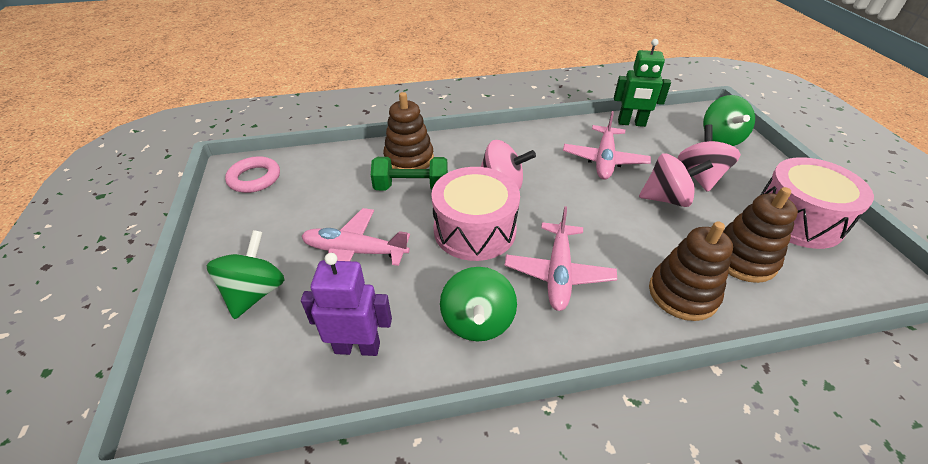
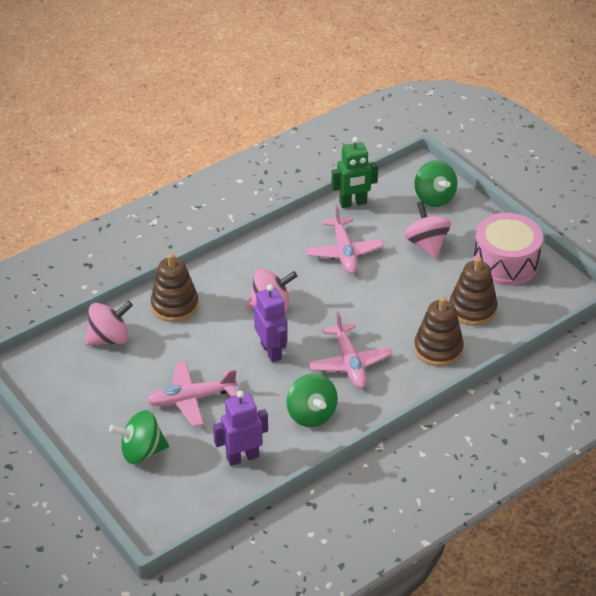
camera: 25 degrees left, 0 degrees up
(254, 178) = (50, 369): pink ring -> none
(255, 292) = (141, 451): green spinning top -> green spinning top turned 90 degrees counterclockwise
(411, 187) = (196, 332): green dumbbell -> none
(474, 230) = (271, 351): pink drum -> purple robot
(666, 199) = (406, 275): pink spinning top -> pink spinning top (109, 338)

